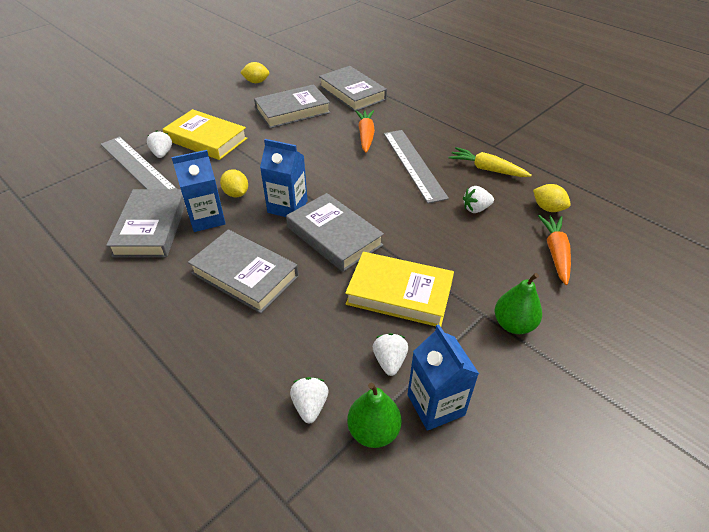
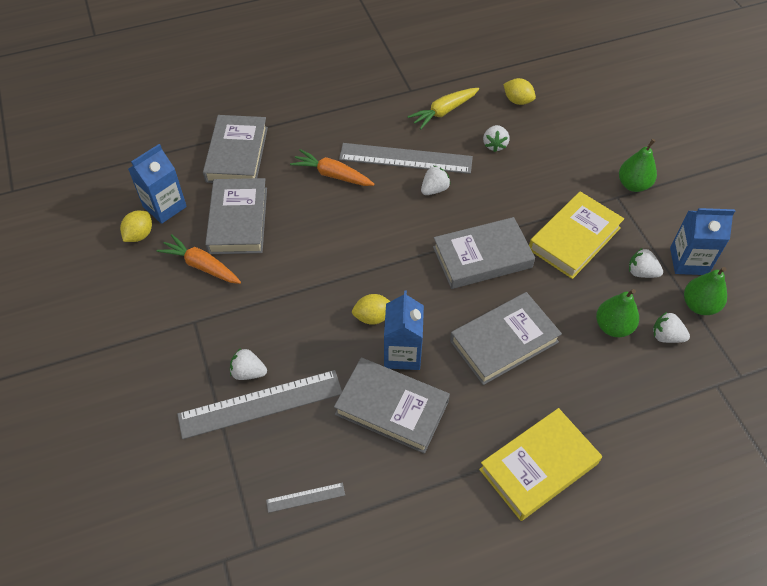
camera: 65 degrees left, 10 degrees up
(62, 208) = (305, 497): none -> grey ruler
(206, 139) = (245, 320): yellow book -> yellow book (538, 466)
(287, 207) = (419, 279): blue carton -> blue carton (165, 207)
(300, 353) = (613, 327): none -> green pear
(352, 93) = (237, 154): grey book -> grey book turned 75 degrees counterclockwise
(392, 188) = (434, 189): none -> white strawberry
(548, 208) = (517, 101): yellow lemon -> yellow lemon turned 60 degrees clockwise
(555, 253) = (571, 124): orange carrot -> orange carrot (201, 266)

